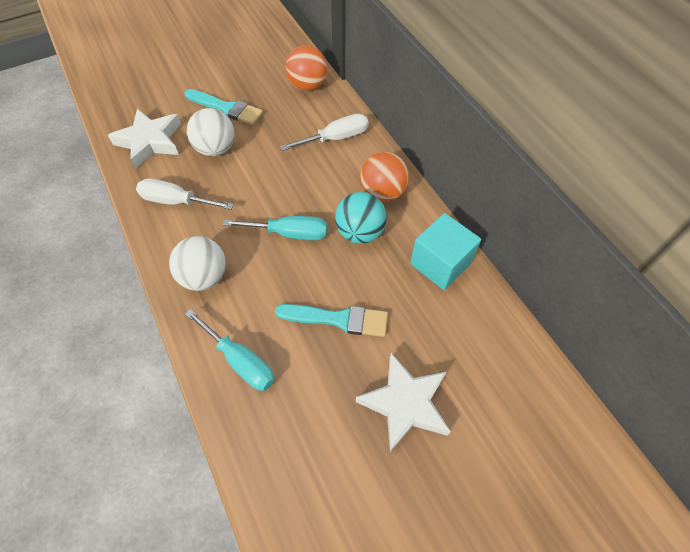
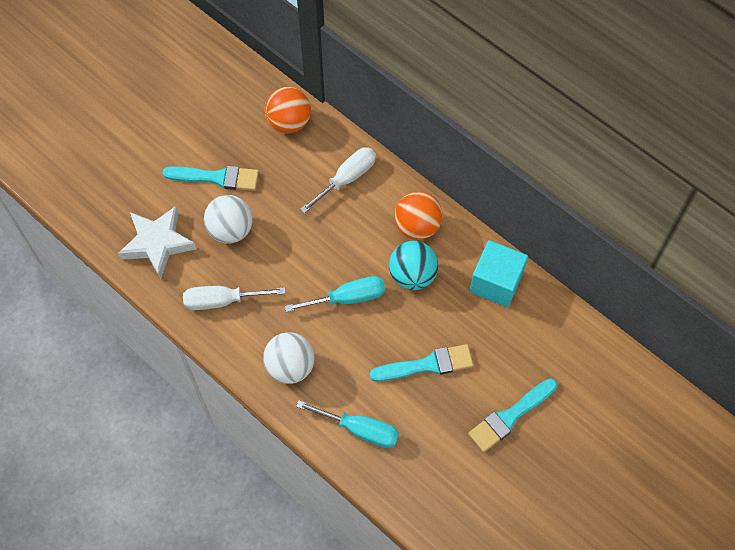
camera: 20 degrees left, 5 degrees up
(405, 404) = (510, 417): white star -> turquoise brush

